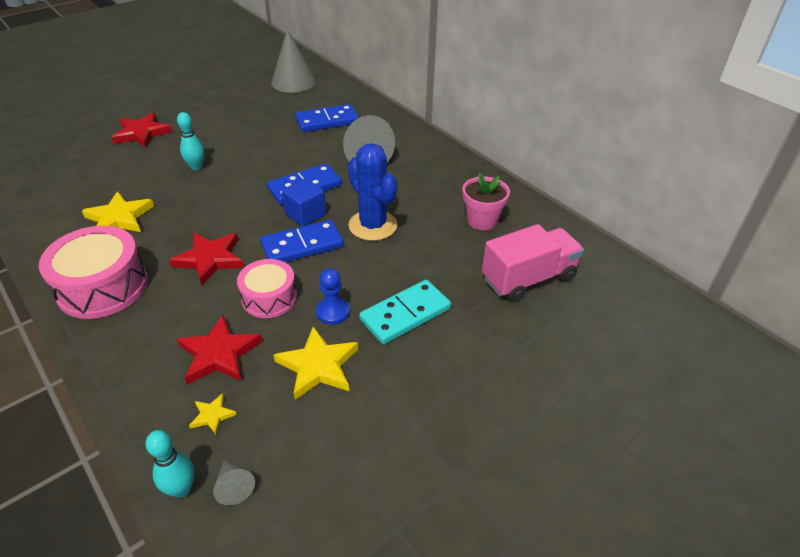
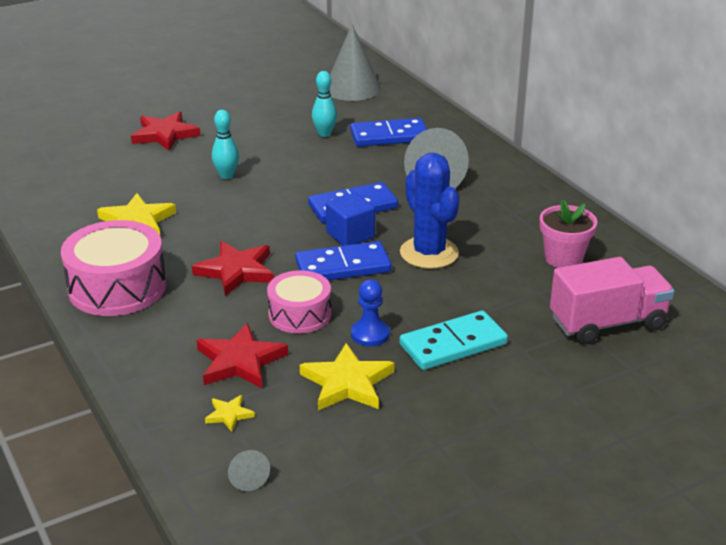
camera: 10 degrees right, 10 degrees down
(181, 489) = (193, 472): turquoise bowling pin -> turquoise bowling pin (324, 134)

